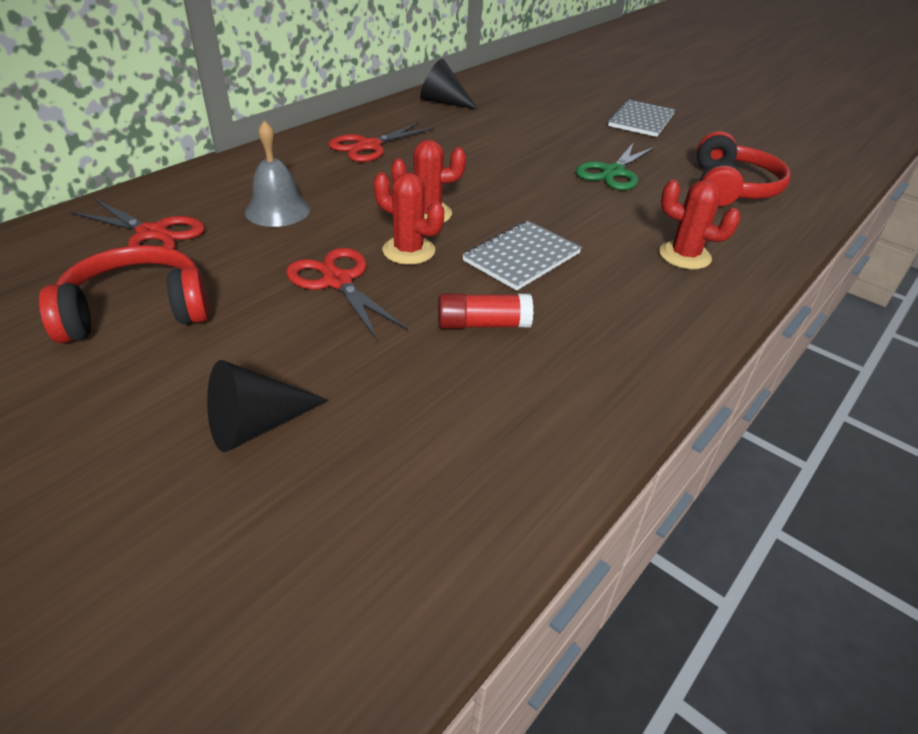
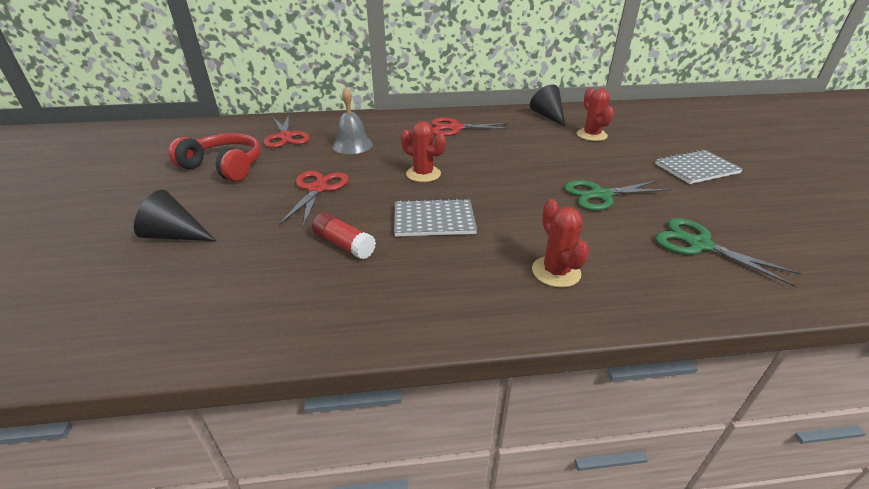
camera: 45 degrees right, 5 degrees down
(408, 251) = (377, 189): red cactus -> red cactus (591, 135)
(731, 188) = (699, 245): red headphones -> green scissors

